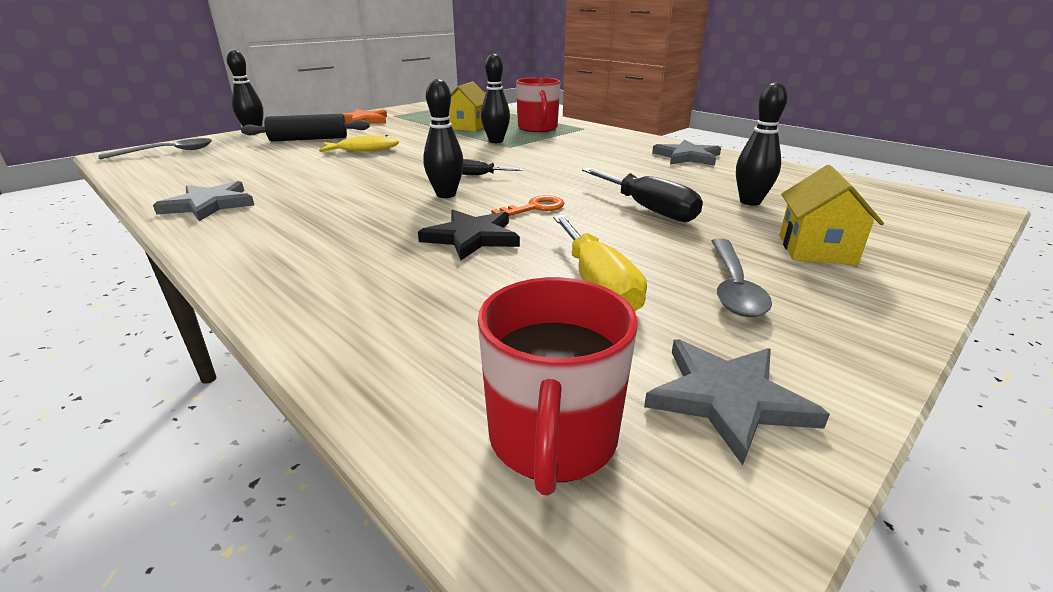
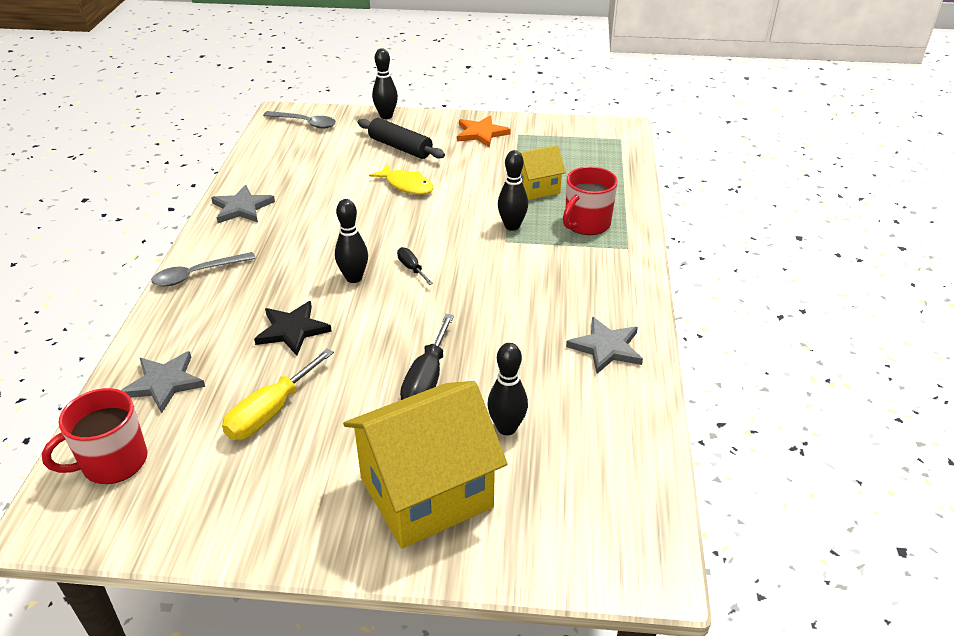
camera: 50 degrees right, 10 degrees up
(535, 208) = (370, 328): orange key -> none
(727, 398) = (182, 506): grey star -> grey star (164, 383)
(733, 287) = (318, 469): grey spoon -> grey spoon (197, 274)
(816, 249) = (426, 493): yellow house -> yellow house, size x1.92

